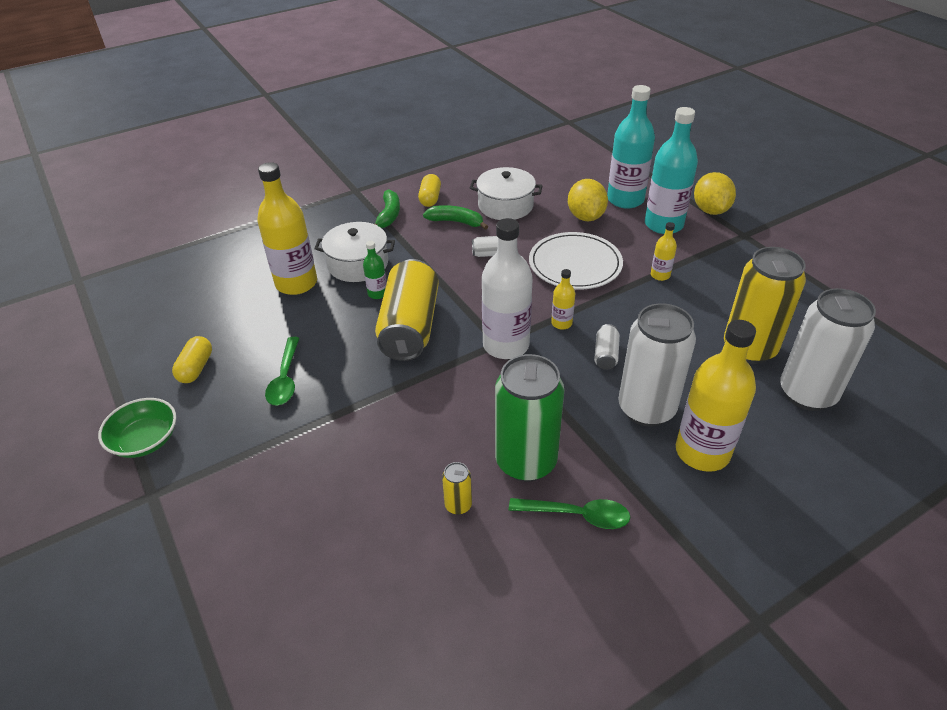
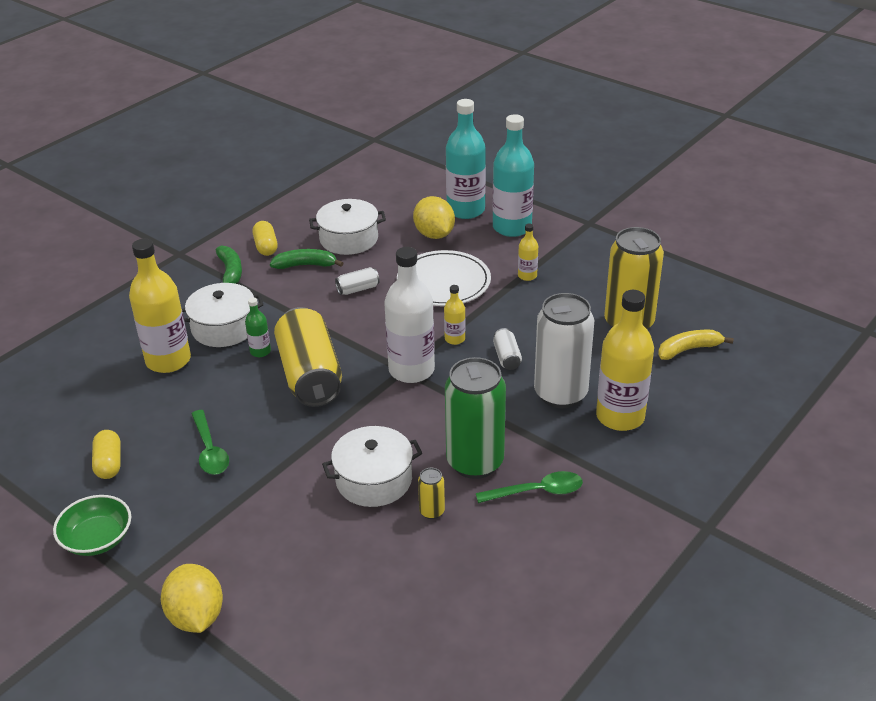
camera: 20 degrees left, 5 degrees down
(417, 452) = (374, 480): none -> white pot
(710, 210) = (550, 205): yellow lemon -> yellow lemon (196, 616)
(807, 394) = (688, 349): white can -> yellow banana

